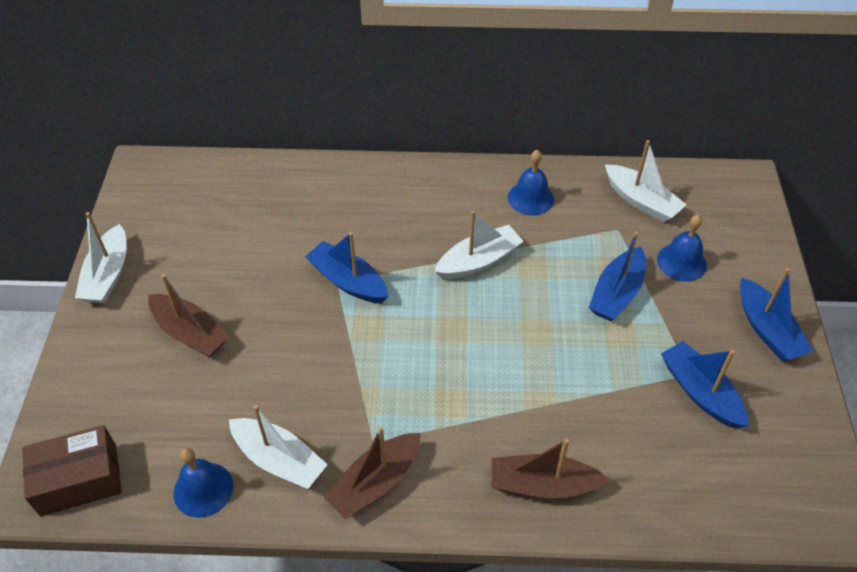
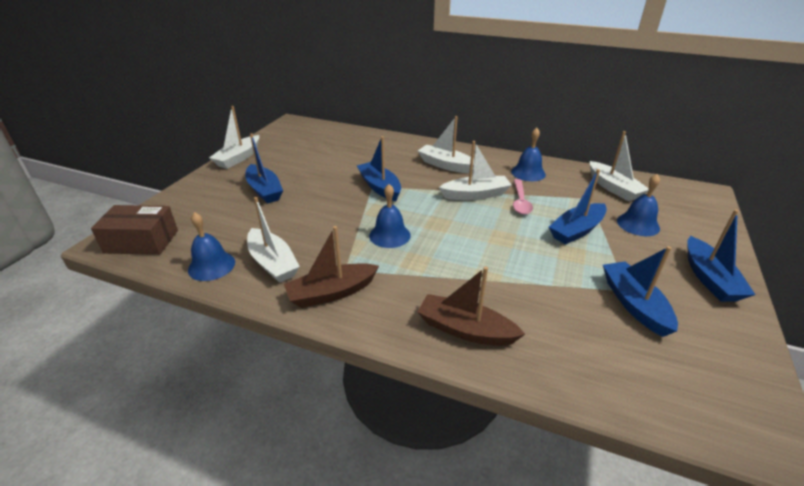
camera: 20 degrees right, 15 degrees down
(190, 333) = (264, 190): brown boat -> blue boat
(401, 368) = (389, 235): none -> blue bell
(419, 211) = (446, 165): none -> white boat
(537, 259) = (520, 201): none -> pink spoon

